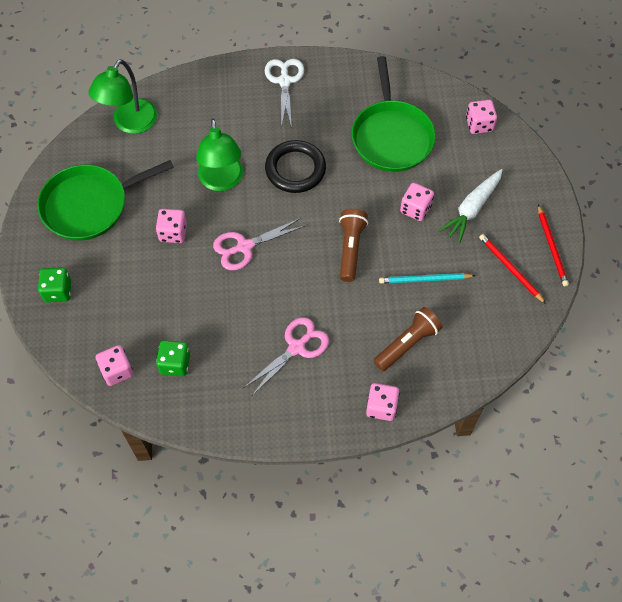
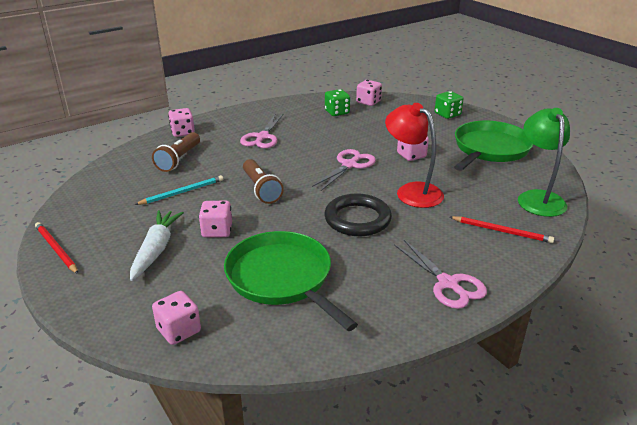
camera: 150 degrees right, 30 degrees down
(222, 181) = (412, 191): green lamp -> red lamp
(284, 81) = (448, 284): white scissors -> pink scissors
(510, 268) = (100, 222): red pencil -> red pencil (502, 231)

